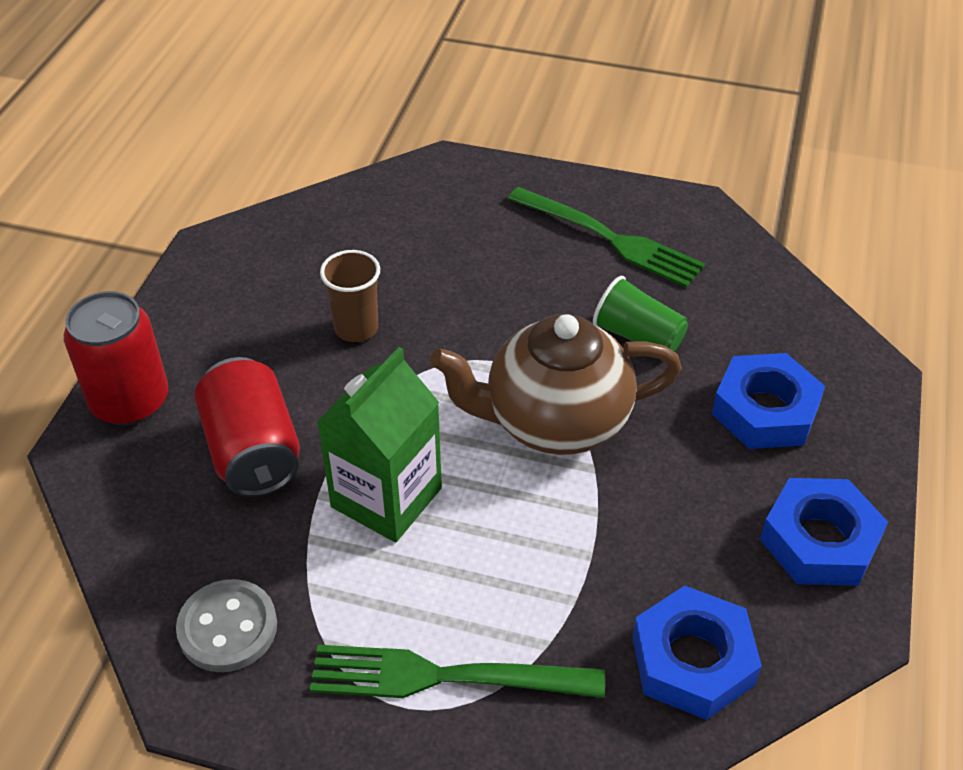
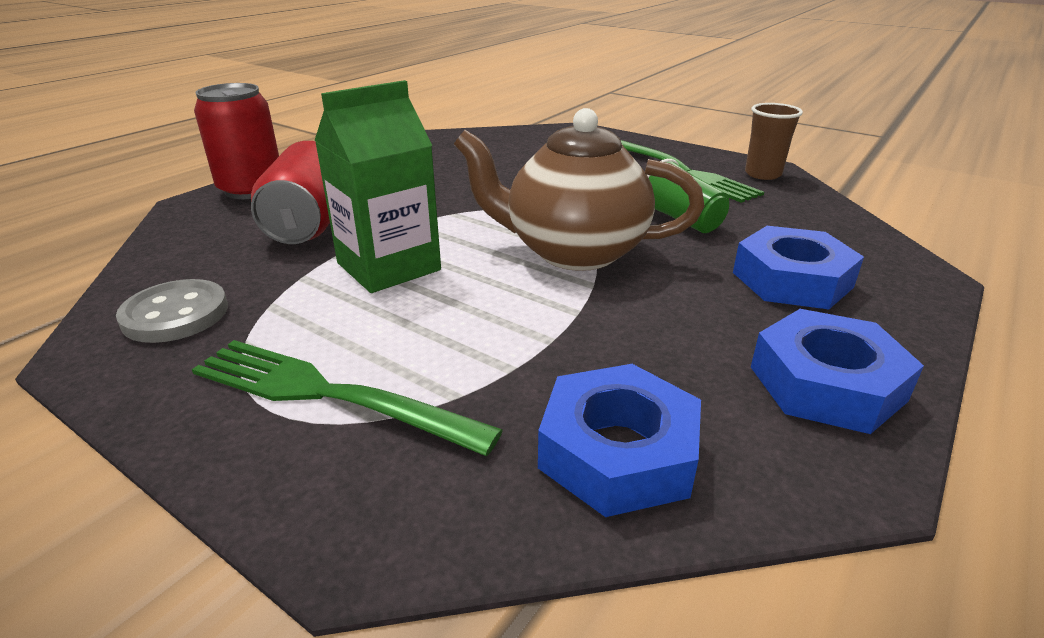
camera: 20 degrees right, 15 degrees down
(356, 328) = (447, 183): brown cup -> brown cup (763, 174)

